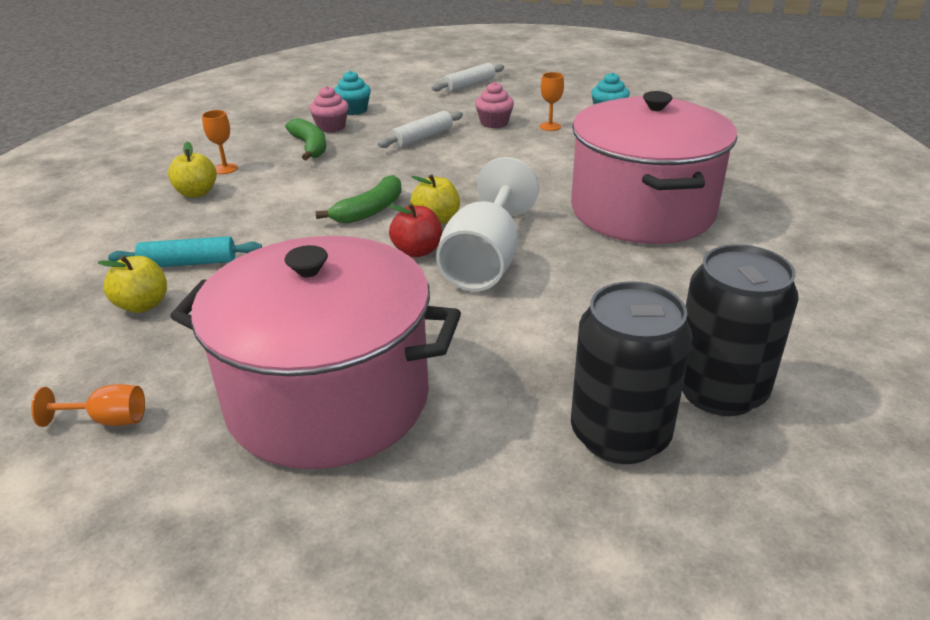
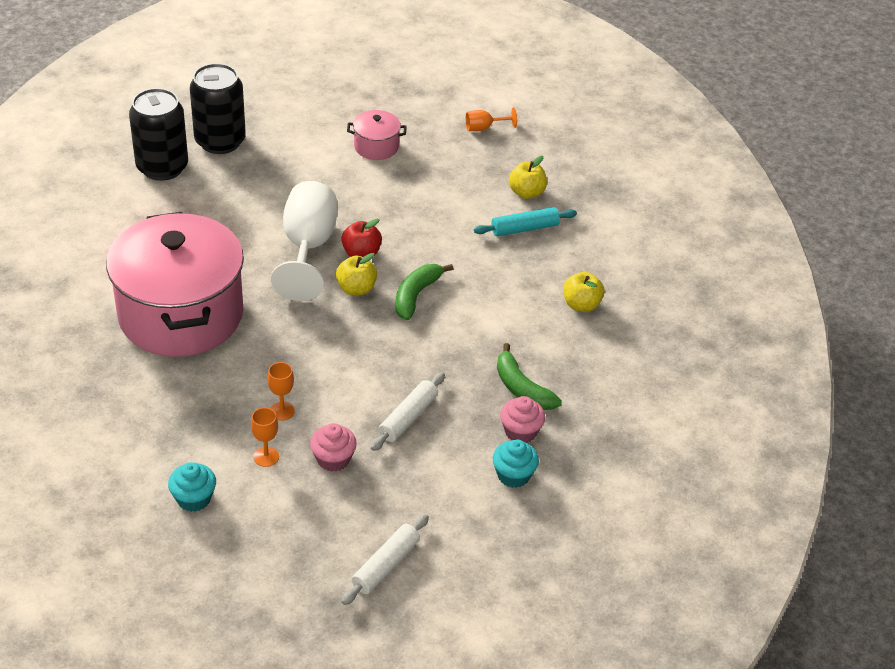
camera: 165 degrees right, 10 degrees up
(225, 169) = (582, 342): orange goblet -> orange goblet (282, 411)
(328, 398) = (376, 147): pink pot -> pink pot, size x0.41

